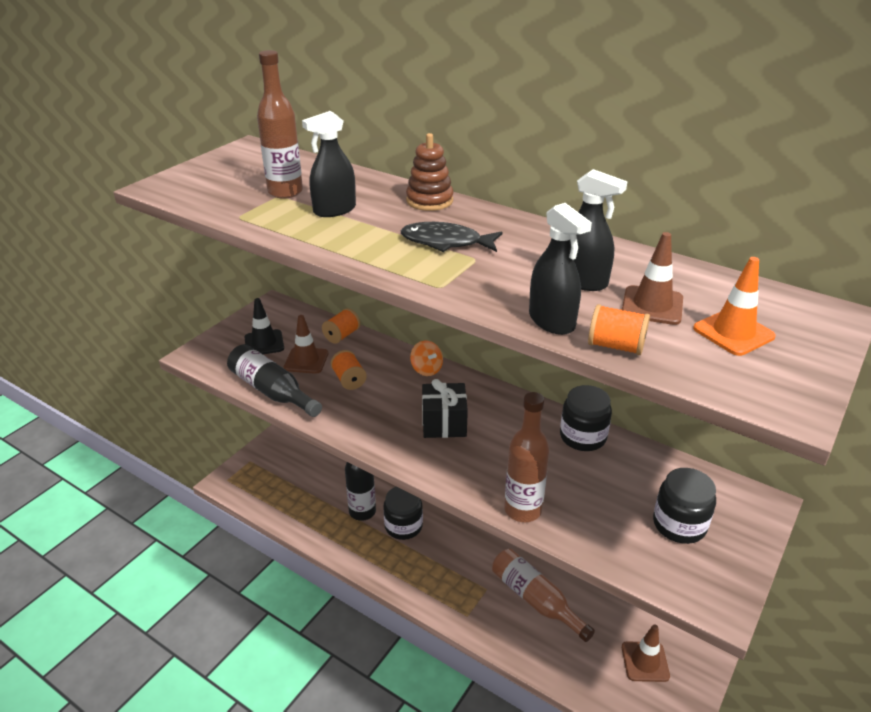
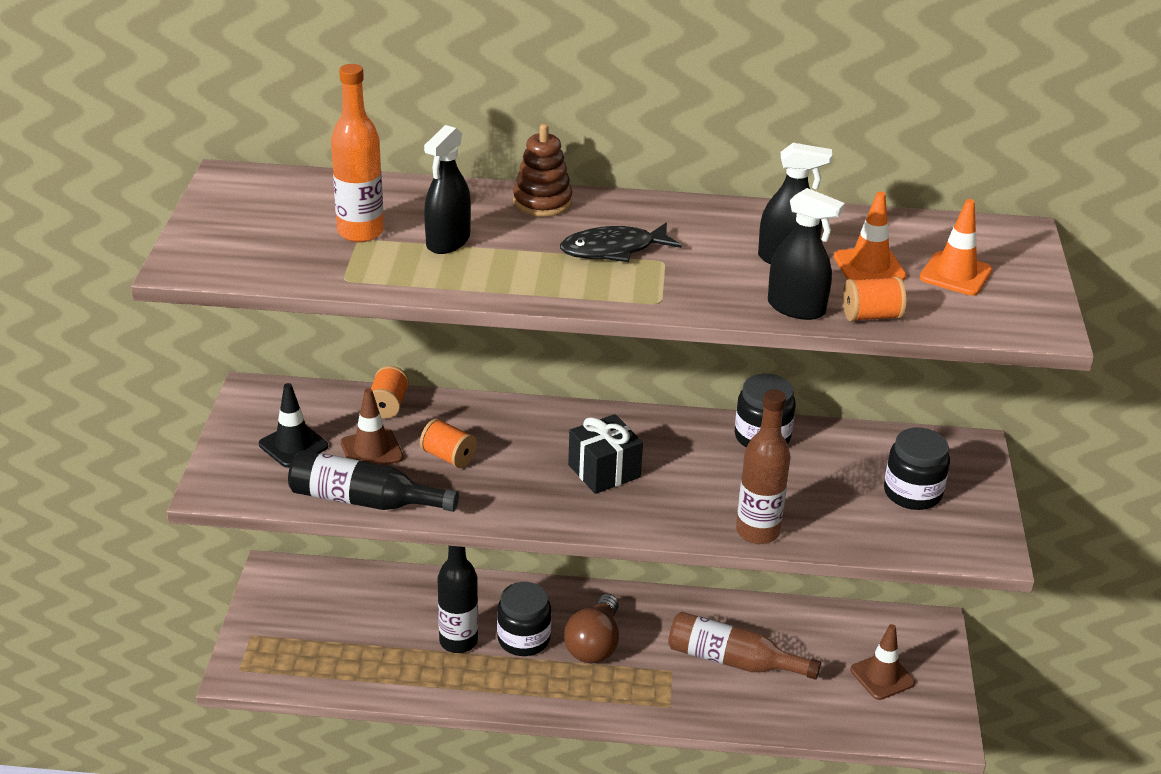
camera: 30 degrees left, 0 degrees up
(285, 192) = (360, 232): brown bottle -> orange bottle
(426, 369) = (531, 415): orange spinning top -> none
(446, 548) = (594, 644): none -> brown light bulb
(652, 305) = (869, 267): brown traffic cone -> orange traffic cone

